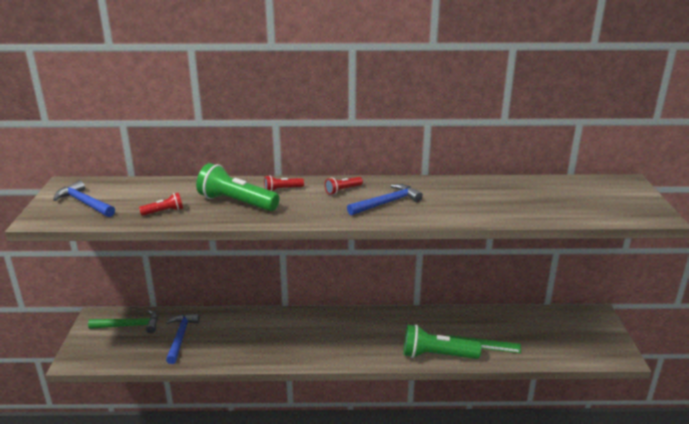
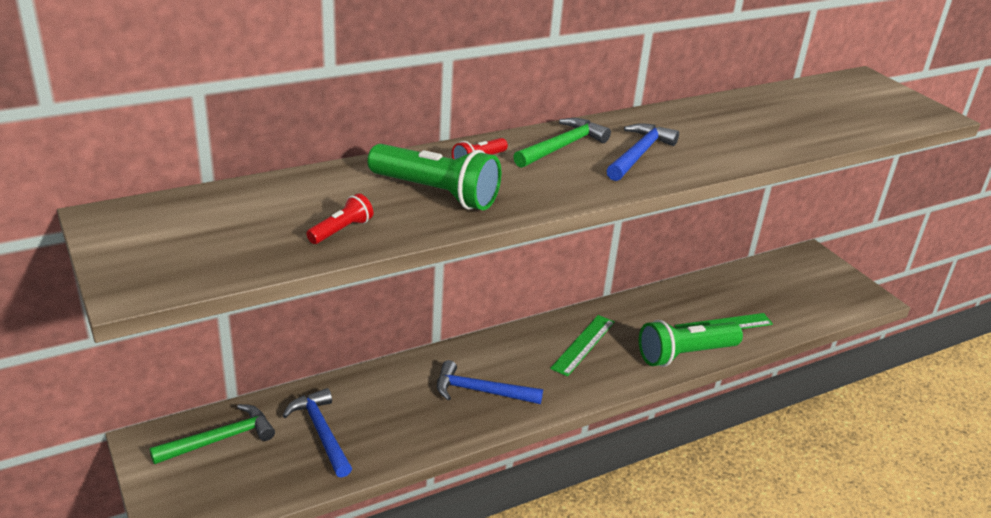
camera: 30 degrees left, 5 degrees up
(84, 203) = (184, 243): blue hammer -> blue hammer (481, 391)
(236, 202) = (436, 193): green flashlight -> green flashlight turned 150 degrees counterclockwise
(343, 190) = (562, 147): red flashlight -> green hammer
(373, 331) = (583, 345): none -> green ruler

